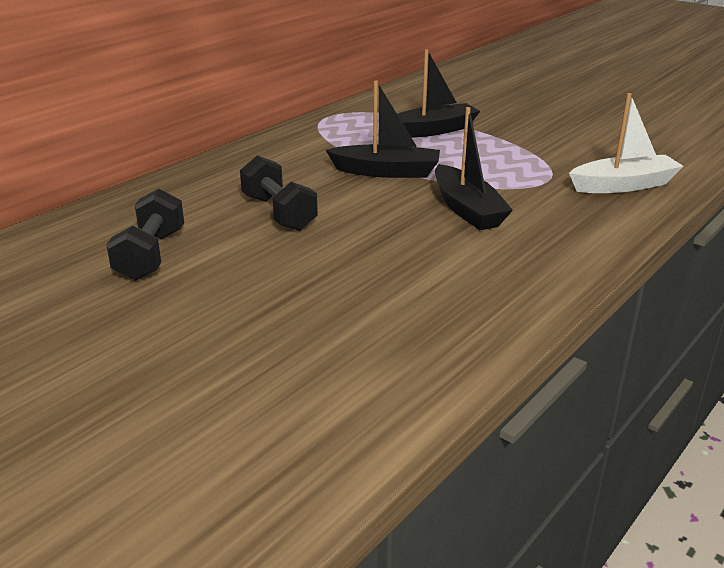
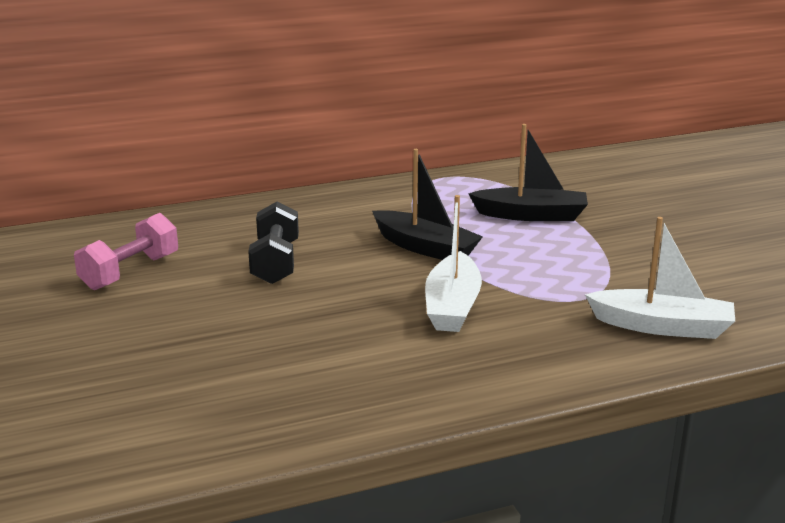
camera: 30 degrees right, 5 degrees down
(151, 255) = (130, 272): black dumbbell -> pink dumbbell
(467, 209) = (452, 306): black boat -> white boat

